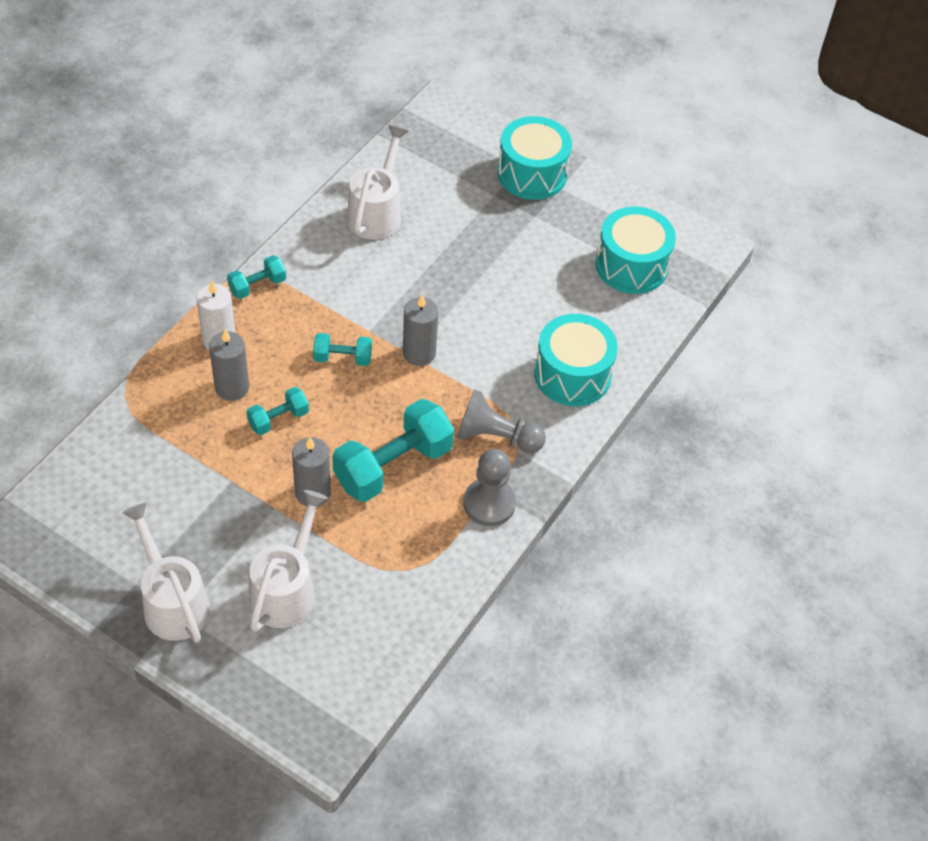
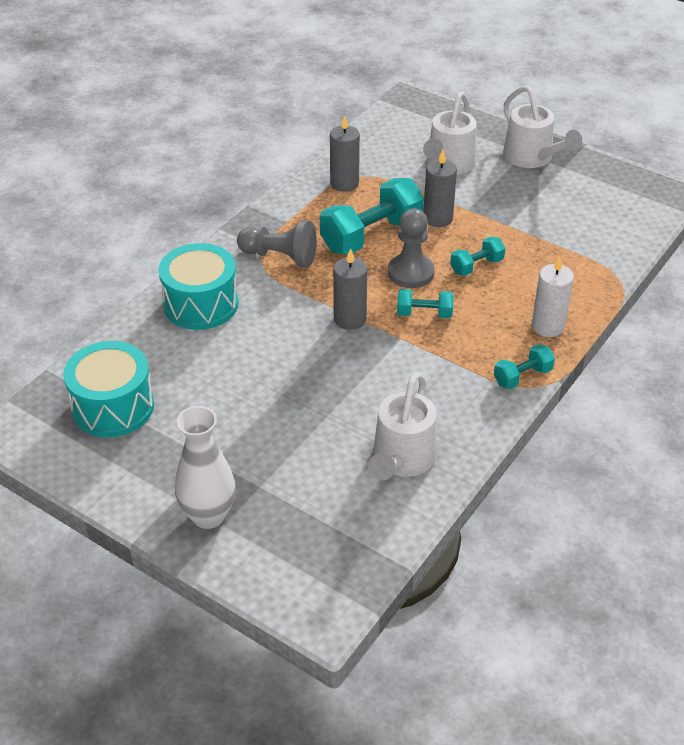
camera: 175 degrees left, 10 degrees down
(232, 387) = (524, 288): grey candle -> grey candle (344, 183)
(489, 503) = (290, 213): grey pawn -> grey pawn (411, 273)
(532, 174) = (208, 515): turquoise drum -> white vase

